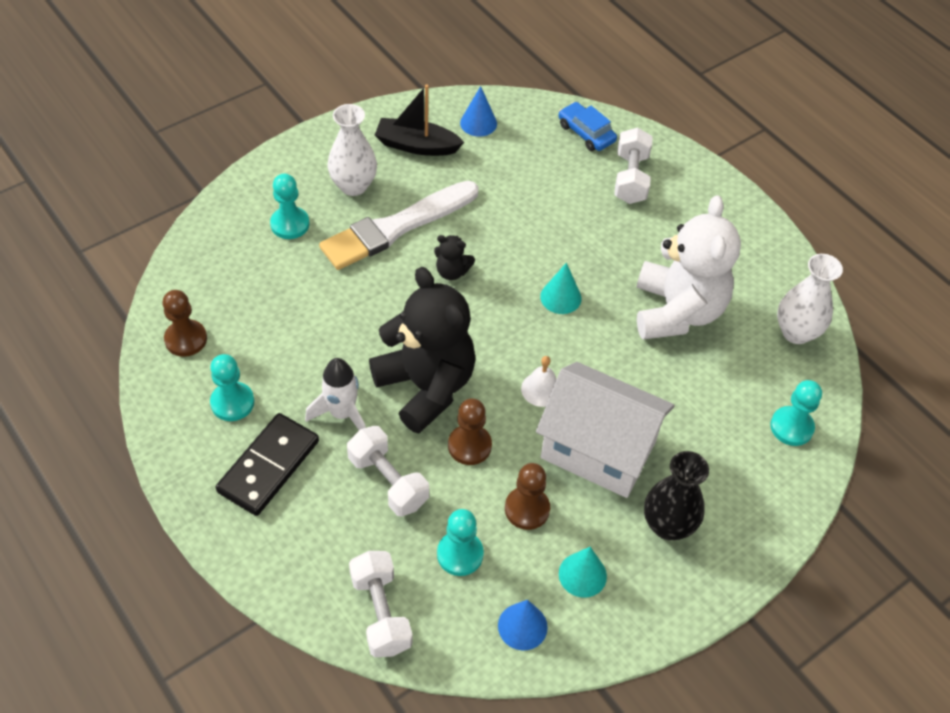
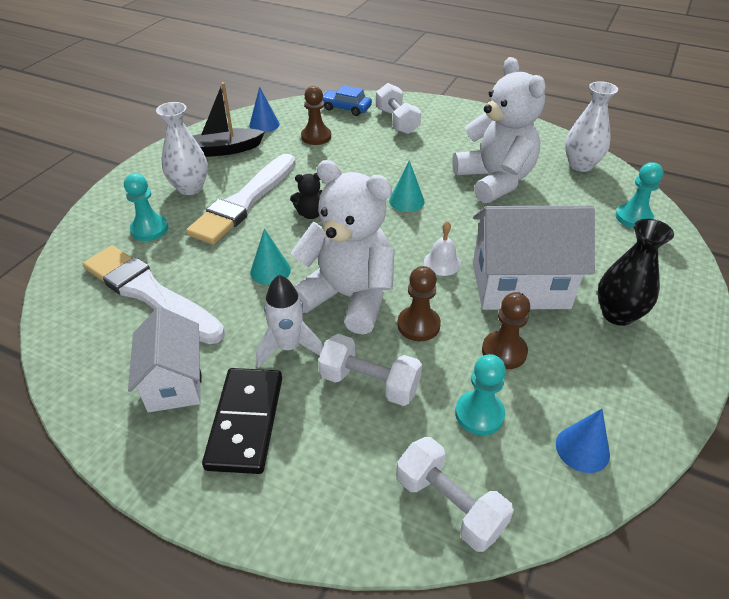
camera: 25 degrees left, 10 degrees down
(186, 339) = (95, 348): brown pawn -> brown pawn (316, 137)
(232, 402) = (174, 382): turquoise pawn -> white house
(255, 301) = (150, 293): none -> white brush
(426, 387) = (348, 297): black teddy bear -> white teddy bear
(582, 574) = (591, 381): turquoise cone -> turquoise cone (270, 270)

